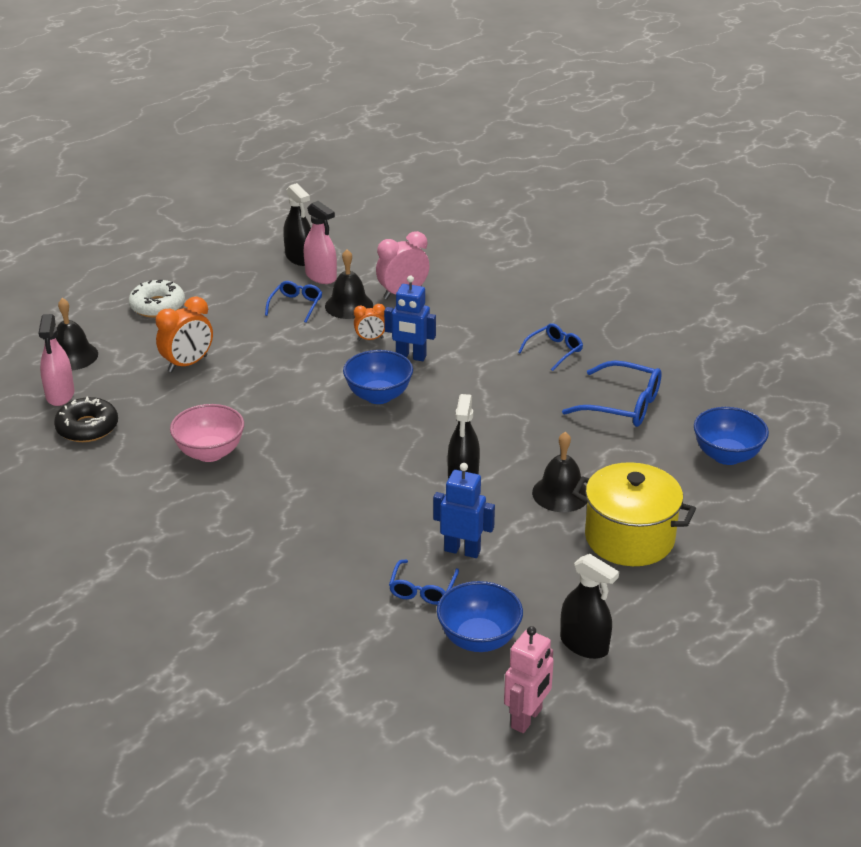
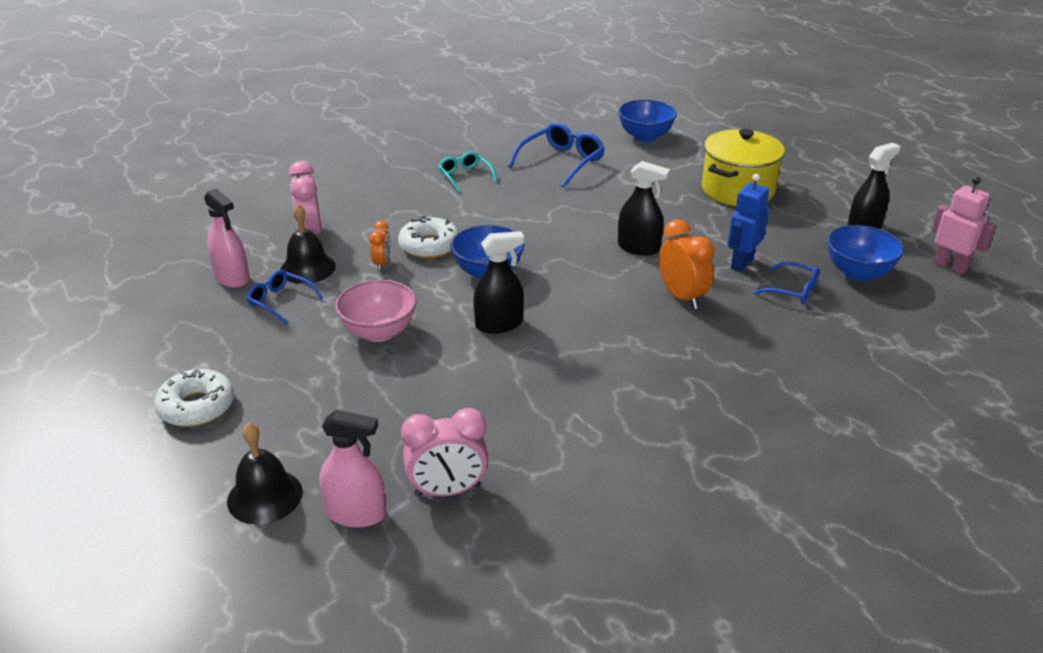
camera: 75 degrees left, 0 degrees up
(87, 428) = (447, 491): black donut -> pink clock
(188, 364) = (351, 393): orange clock -> orange clock (681, 297)
(210, 453) = (542, 392): pink bowl -> pink bowl (379, 332)
(299, 258) = (178, 287): black spray bottle -> black spray bottle (499, 324)
(321, 276) = (232, 278): pink spray bottle -> pink spray bottle turned 75 degrees clockwise
(411, 356) = (429, 246): blue robot -> white donut
(554, 351) = (465, 176): blue glasses -> turquoise glasses
(561, 493) = (673, 207): black bell -> none

